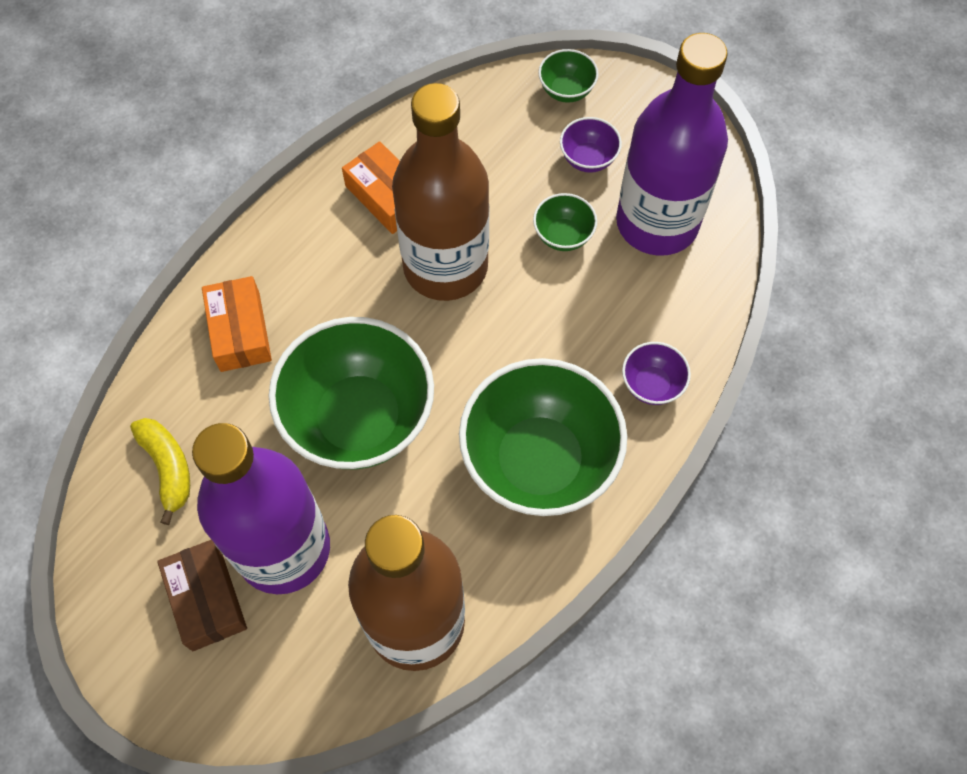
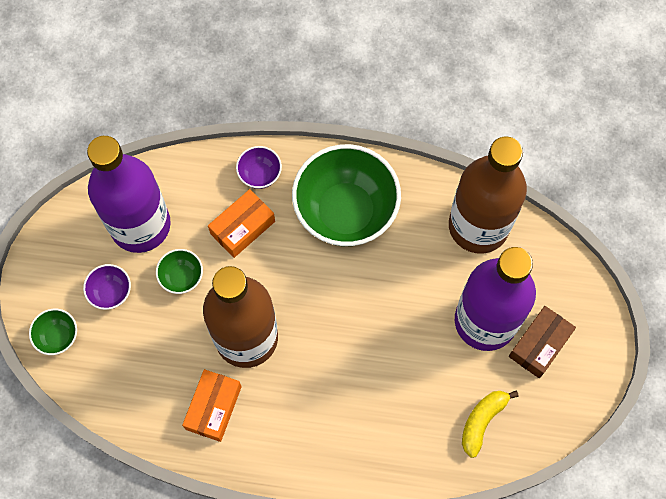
camera: 120 degrees left, 5 degrees up
(240, 331) = (368, 439): orange box -> orange box (242, 227)
(359, 418) = (381, 328): green bowl -> none

